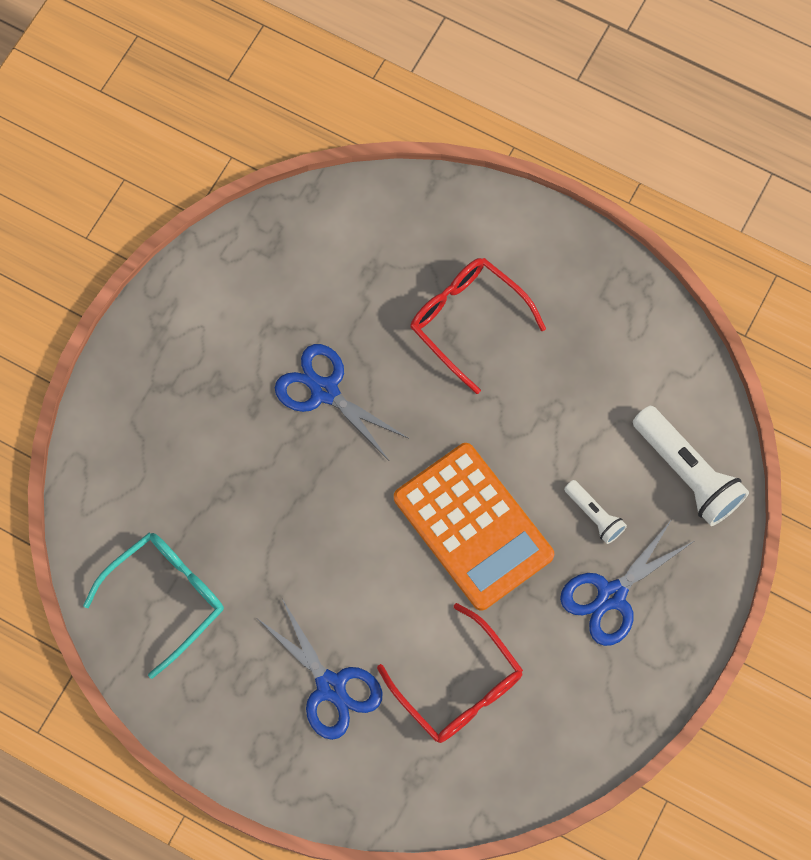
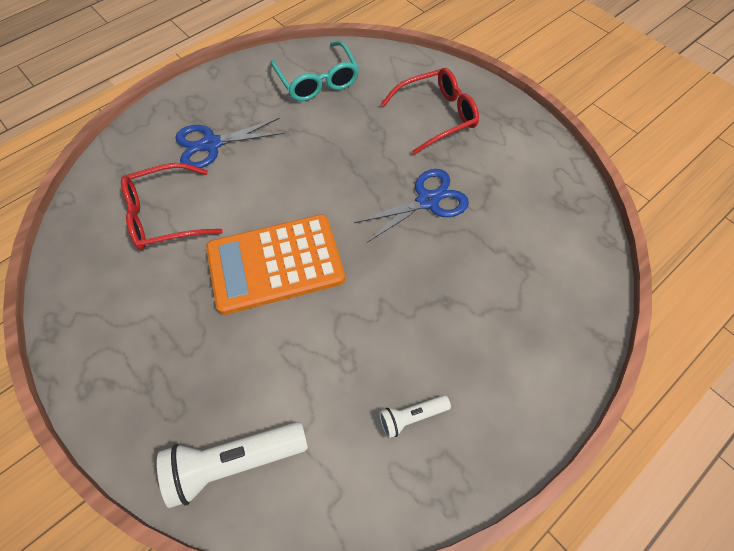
camera: 110 degrees right, 10 degrees down
(466, 320) = (456, 320): red glasses -> red glasses (437, 115)
(594, 515) = (237, 359): white flashlight -> white flashlight (411, 417)
(611, 596) = (164, 347): blue scissors -> none

